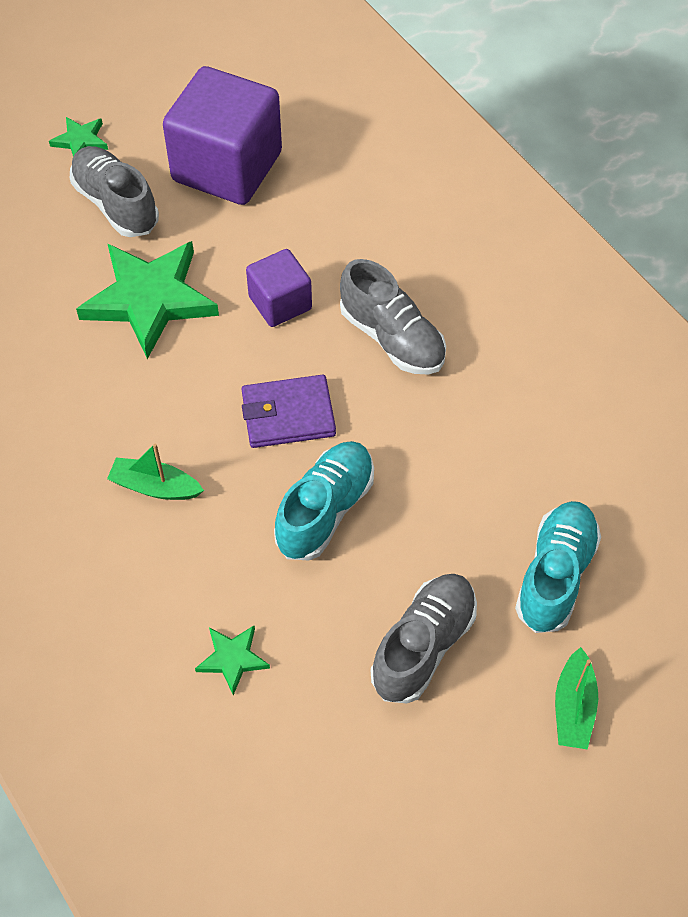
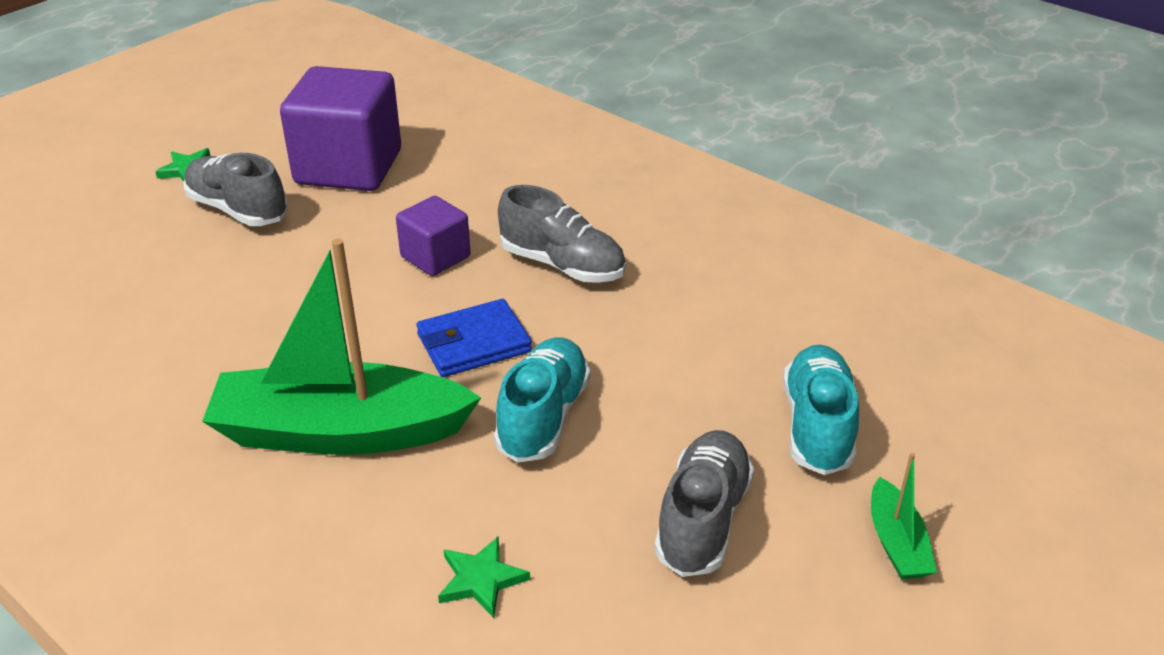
camera: 15 degrees left, 20 degrees down
(150, 299) = (293, 276): green star -> none
(155, 487) = (339, 432): green boat -> green boat, size x2.30
(288, 415) = (474, 343): purple wallet -> blue wallet

